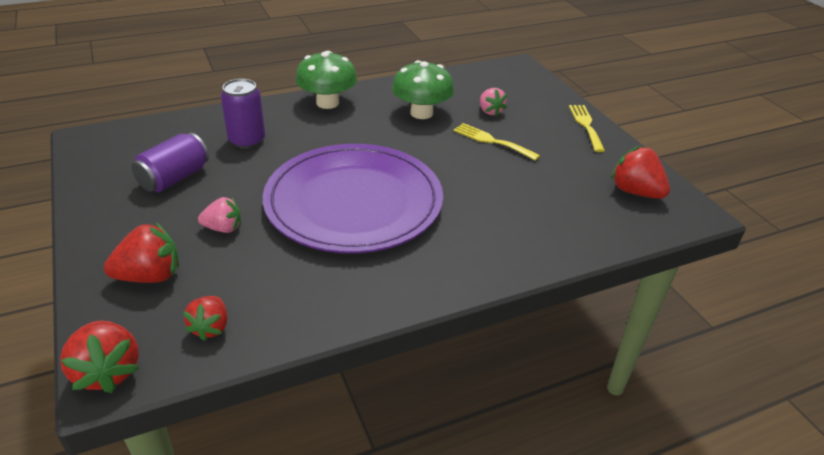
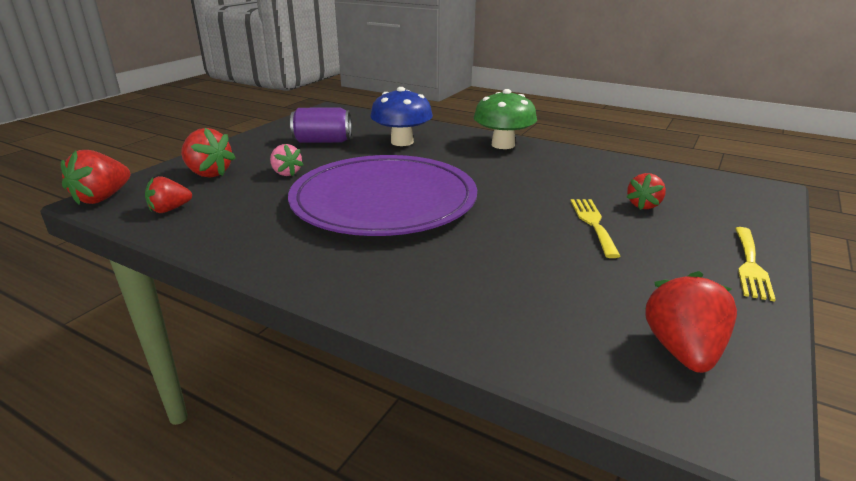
camera: 55 degrees right, 10 degrees down
(247, 140) = (402, 142): purple can -> blue mushroom
(421, 113) = (568, 179): green mushroom -> none
(490, 111) = (643, 205): pink strawberry -> red strawberry
(586, 125) = (750, 265): yellow fork -> yellow fork turned 150 degrees clockwise

